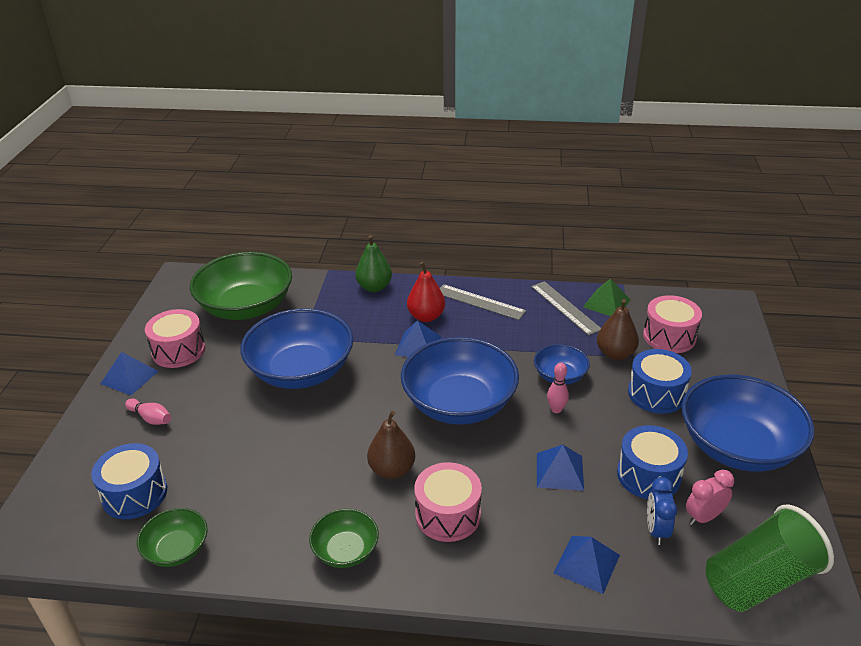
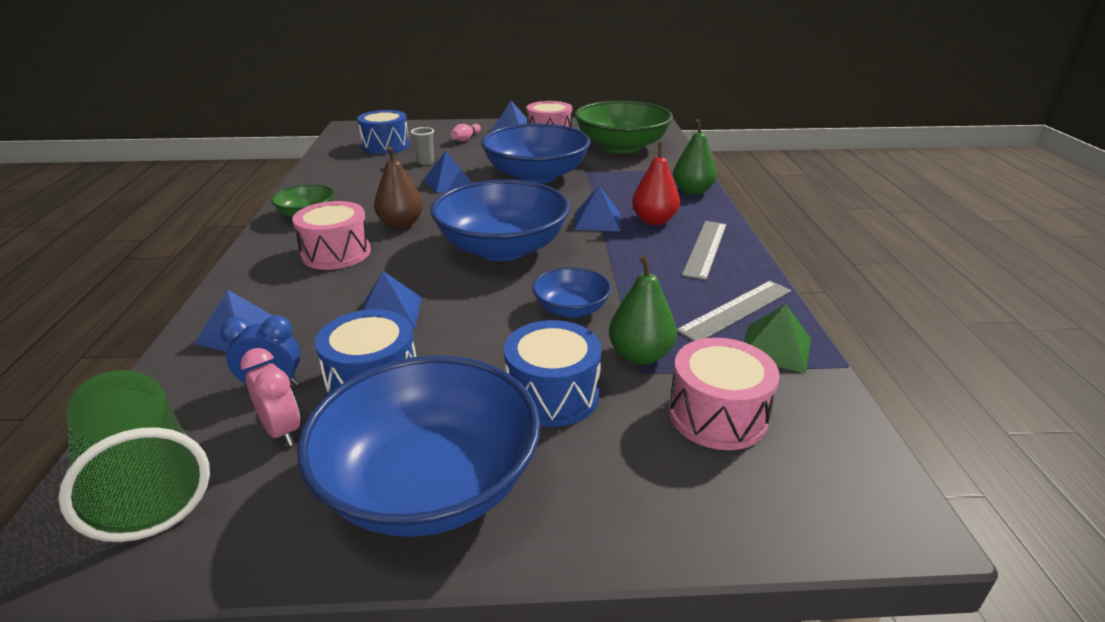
camera: 80 degrees right, 5 degrees down
(177, 549) = (328, 163): green bowl -> none
(218, 454) = (425, 162): none -> grey cup
(293, 435) = (448, 182): none -> blue pyramid
(556, 409) = (501, 308): pink bowling pin -> none
(615, 354) = (640, 355): brown pear -> green pear

